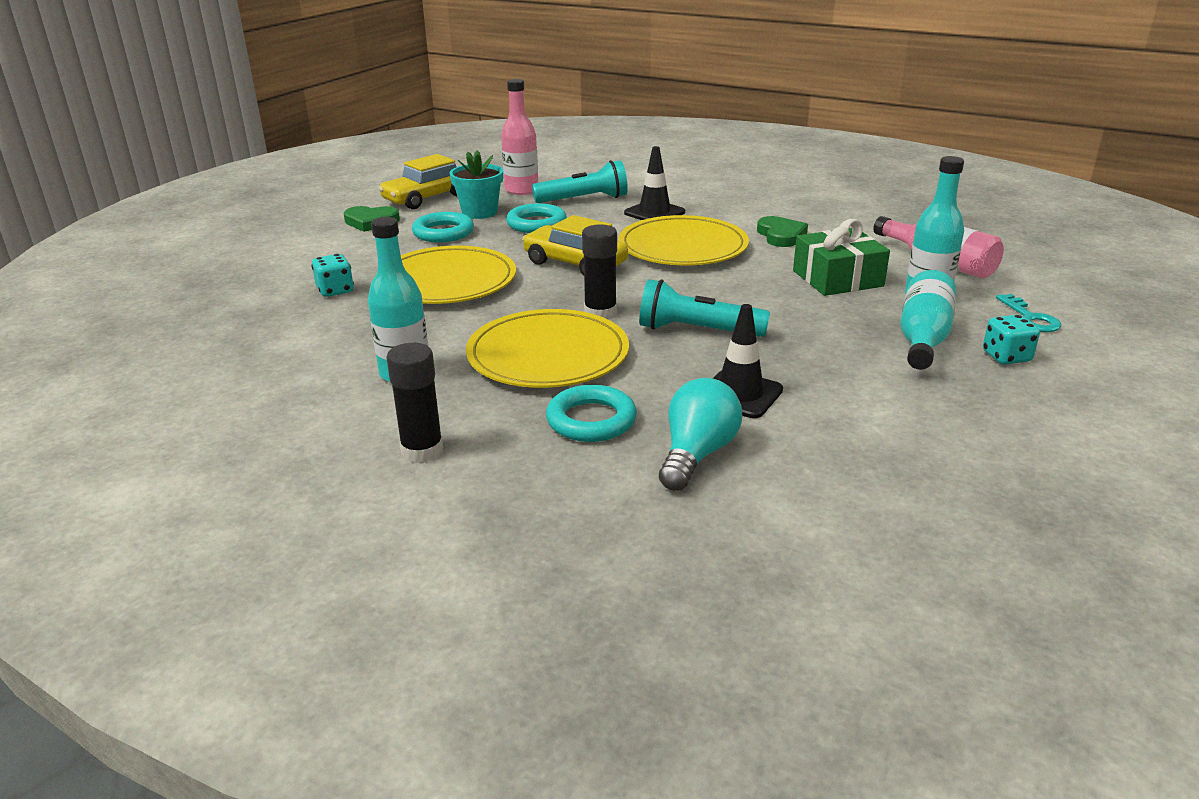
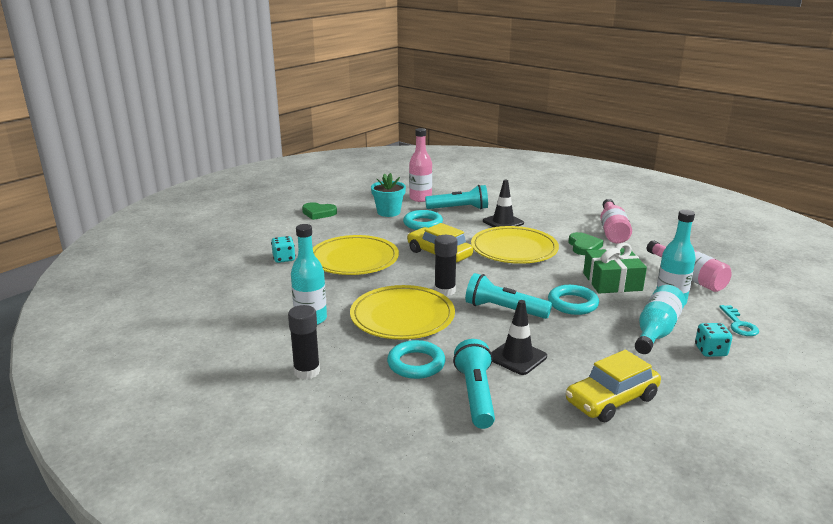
camera: 10 degrees right, 5 degrees down
(427, 198) = (358, 199): yellow car -> yellow car (611, 400)
(443, 233) = (361, 225): turquoise ring -> turquoise ring (572, 304)
(697, 454) = (476, 395): turquoise light bulb -> turquoise flashlight
(813, 212) = (612, 231): none -> pink bottle

